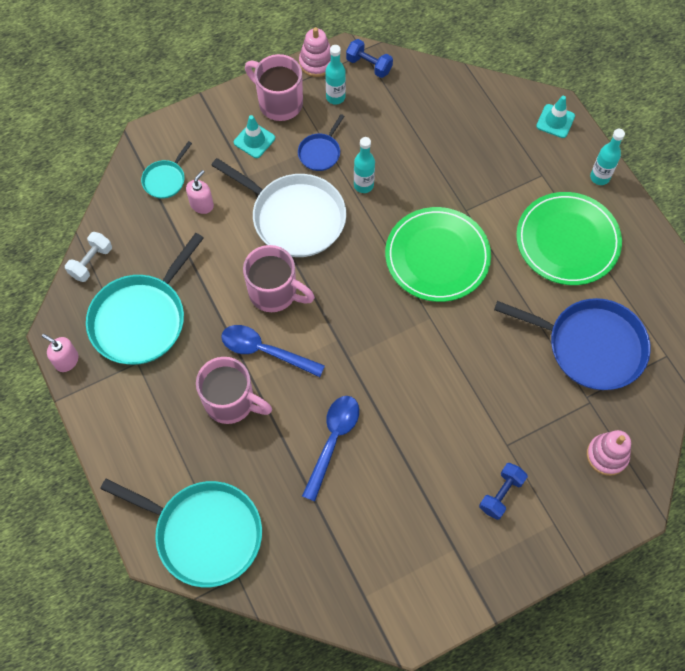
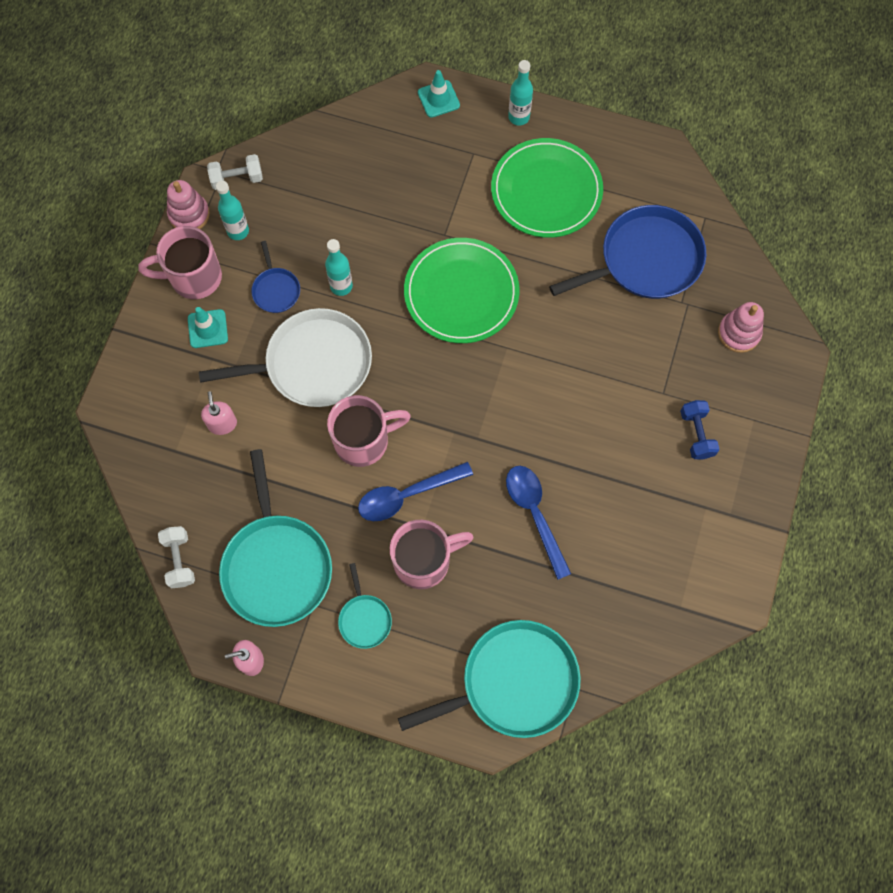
camera: 45 degrees left, 5 degrees up
(165, 179) = (166, 431): turquoise pan -> turquoise pan (364, 619)
(369, 65) = (237, 179): blue dumbbell -> white dumbbell

